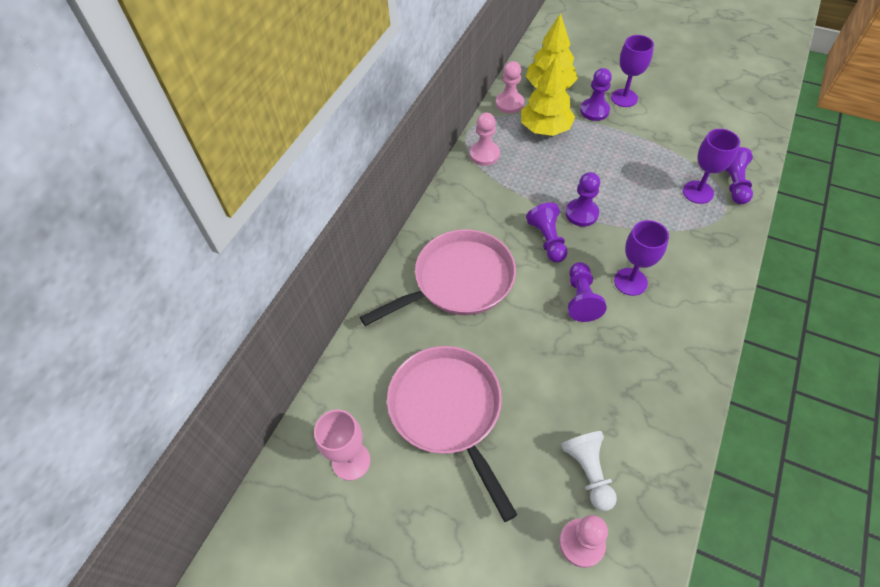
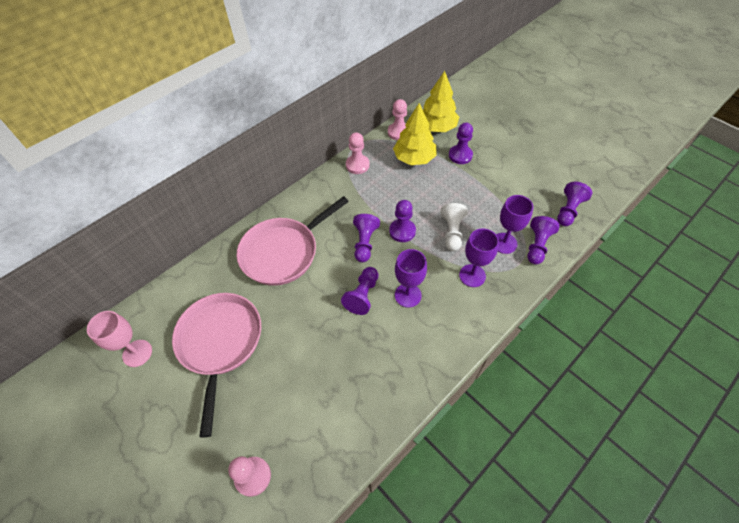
camera: 20 degrees right, 0 degrees up
(458, 281) = (283, 252): pink pan -> pink pan turned 150 degrees clockwise
(588, 471) = (289, 426): white pawn -> white pawn (452, 232)
(624, 98) = (490, 152): purple goblet -> purple goblet (472, 275)
(742, 137) = (568, 210): none -> purple pawn

